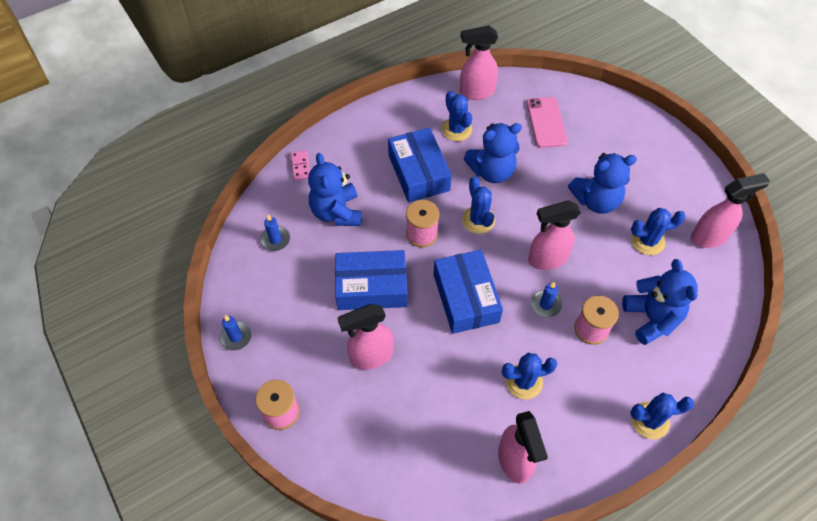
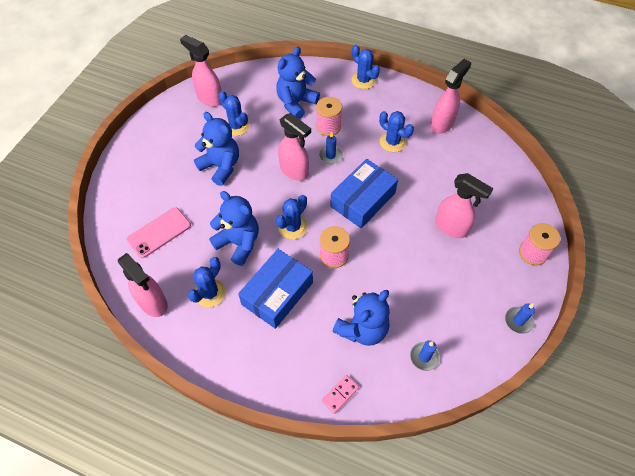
camera: 125 degrees left, 0 degrees up
(371, 287) = (403, 260): blue box -> none

